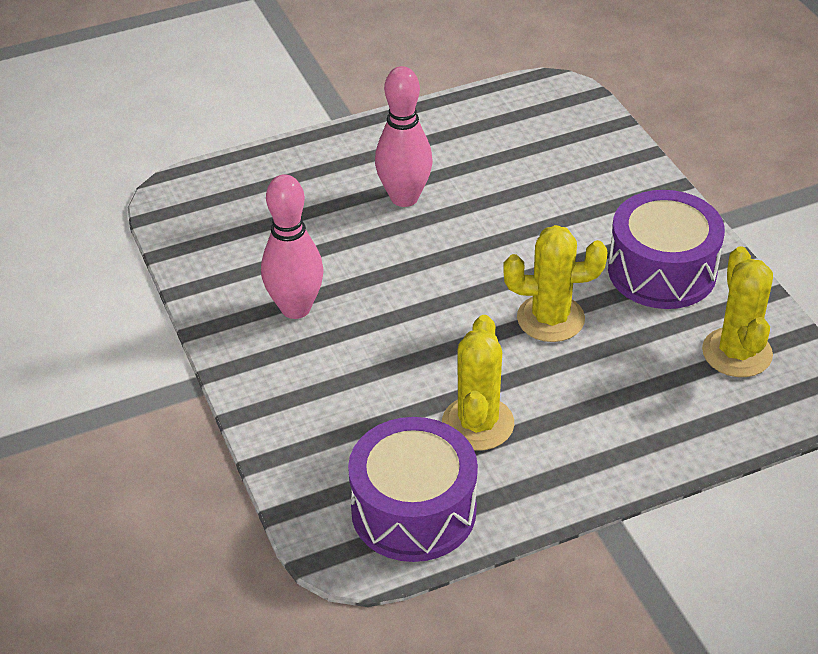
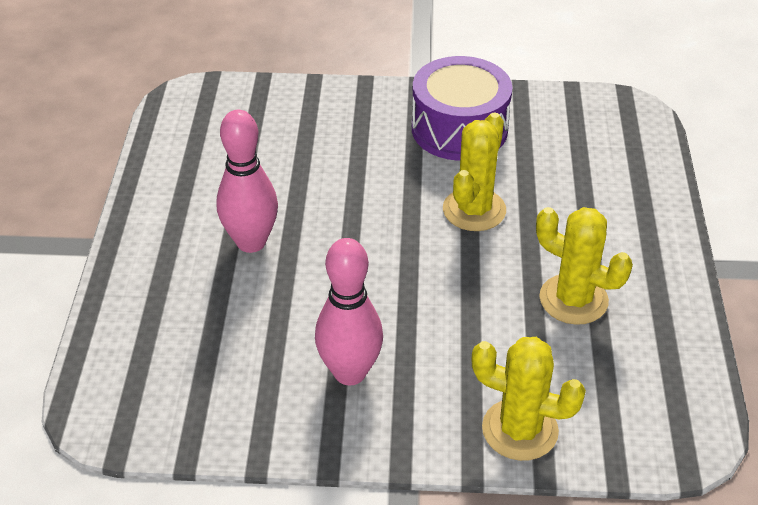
camera: 65 degrees left, 0 degrees up
(413, 510) = (656, 378): purple drum -> none
(737, 353) = (573, 128): yellow cactus -> yellow cactus (520, 430)

